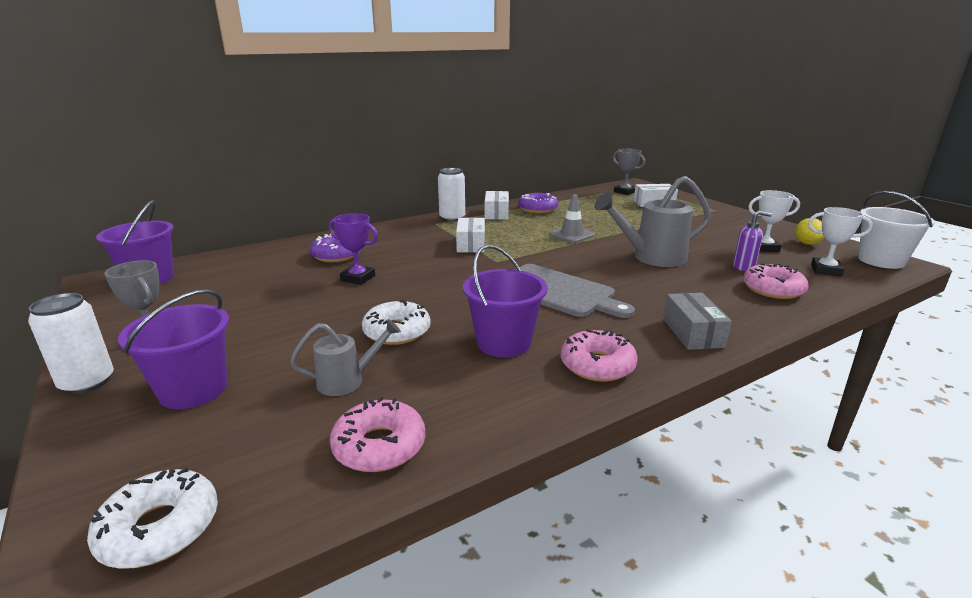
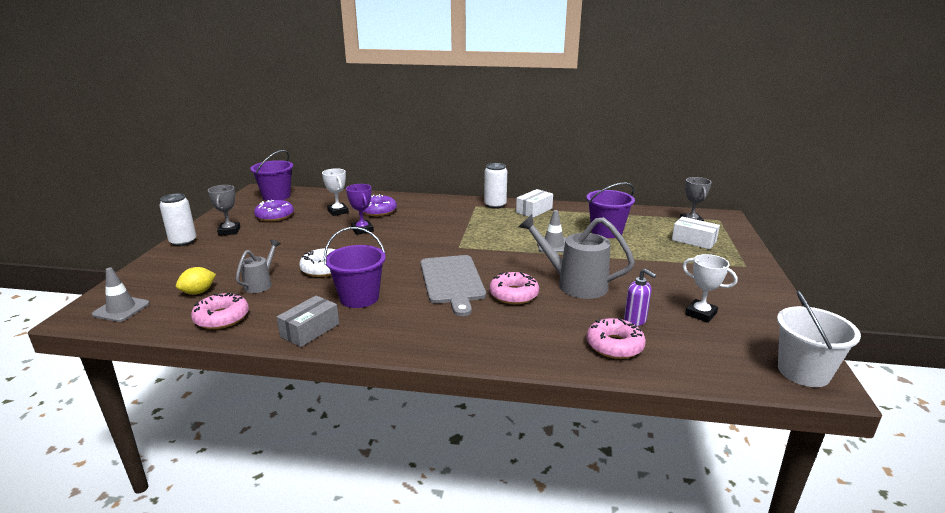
camera: 40 degrees right, 0 degrees up
(160, 528) = (121, 309): white donut -> grey traffic cone
(193, 390) = (206, 261): purple bucket -> purple bucket (606, 232)
(347, 381) = (260, 284): grey watering can -> grey watering can turned 90 degrees counterclockwise
(471, 244) = (467, 229): white box -> none
(538, 209) = (574, 216): purple donut -> purple donut (275, 216)
(597, 365) = (379, 332): pink donut -> pink donut (514, 294)
(692, 333) = (476, 343): grey box -> grey box (310, 330)
(807, 243) = (760, 327): yellow lemon -> yellow lemon (198, 292)
(826, 270) = (711, 354): white trophy -> white trophy (338, 211)

